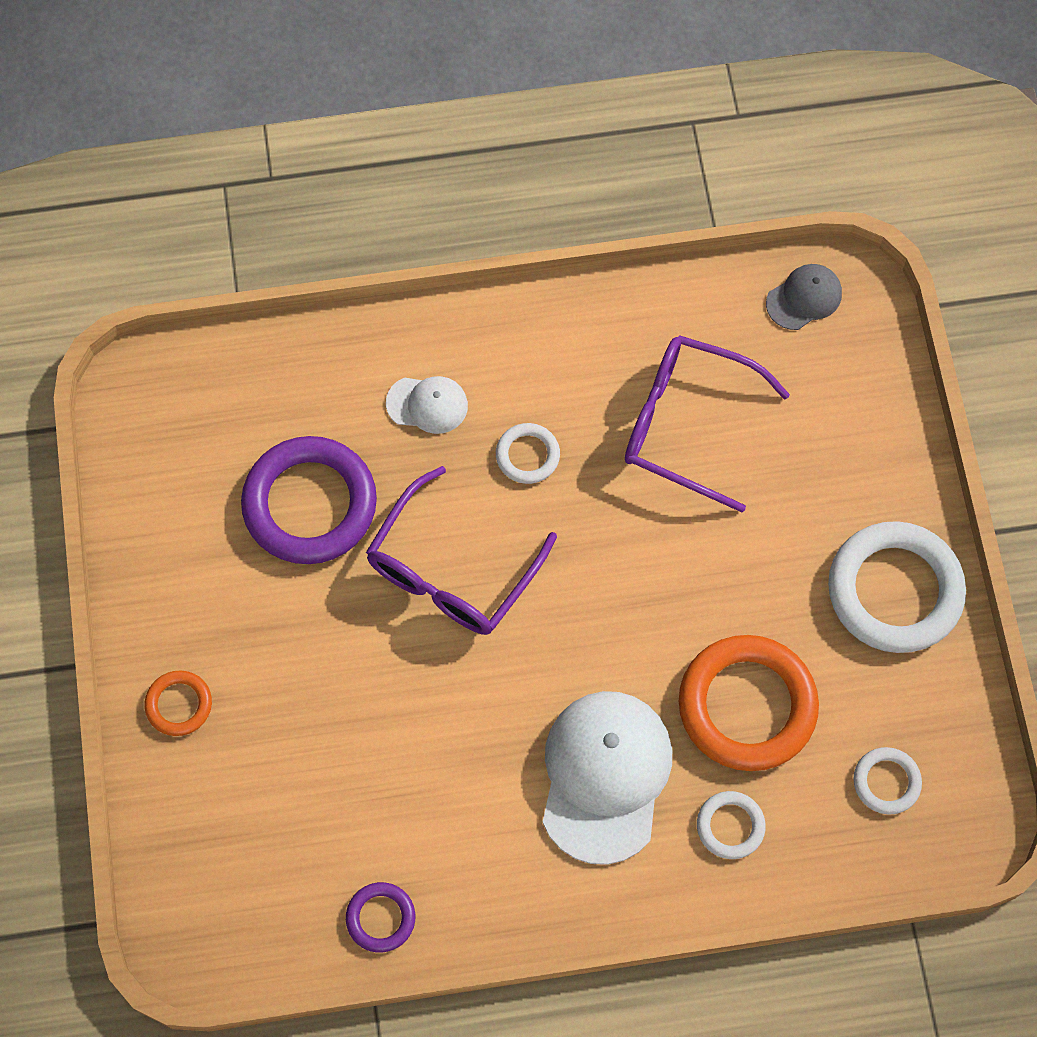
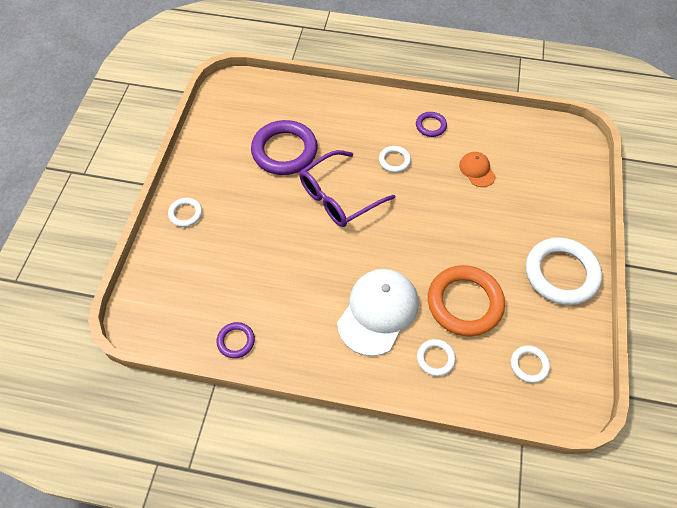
camera: 20 degrees right, 10 degrees down
(179, 704) = (185, 214): orange ring -> white ring
(427, 404) = (355, 127): white cap -> none
(570, 352) = (431, 126): none -> purple ring
(687, 425) = (477, 170): purple glasses -> orange cap
(804, 298) = (552, 135): grey cap -> none

